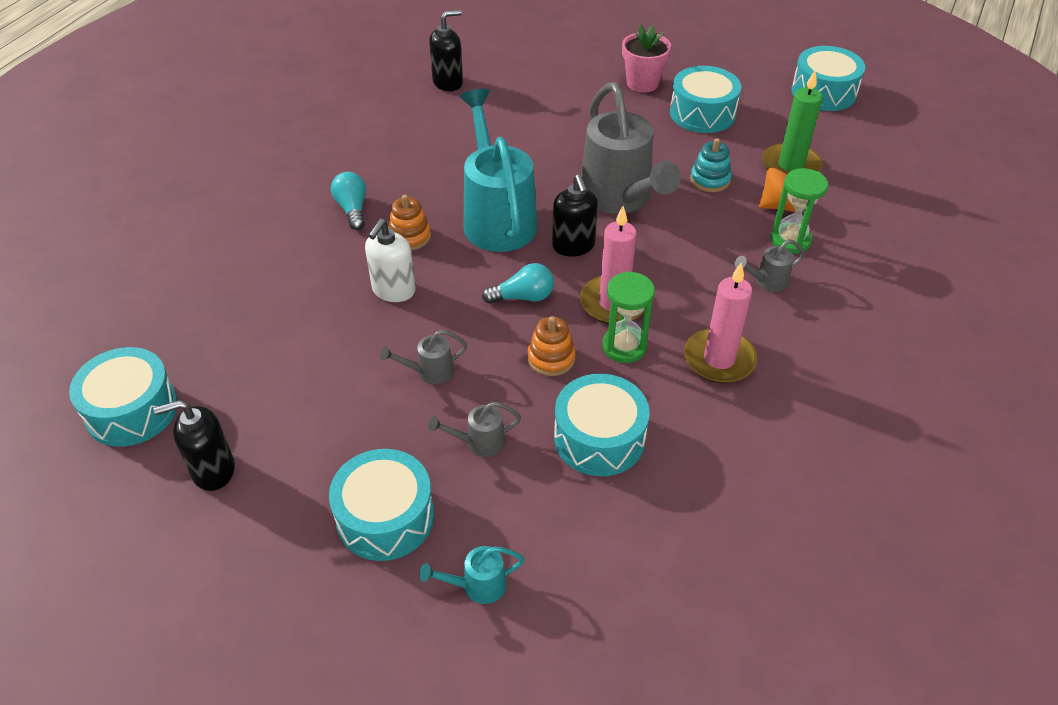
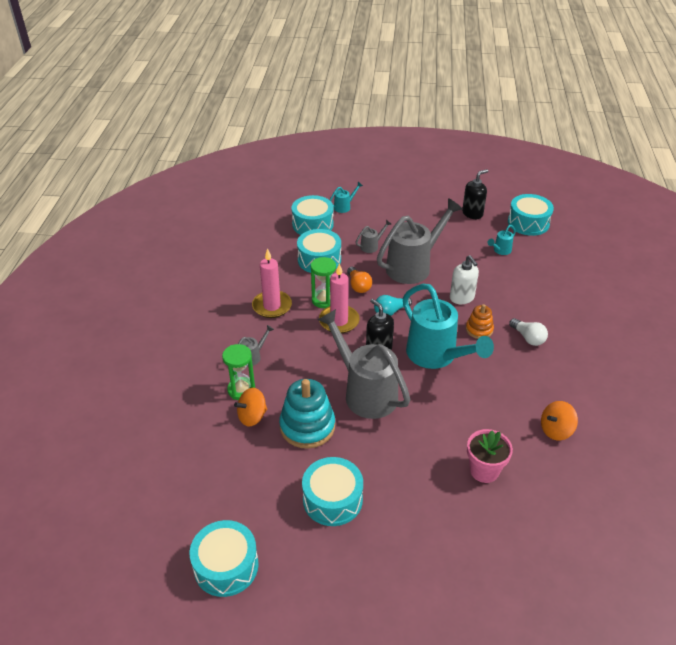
camera: 160 degrees right, 5 degrees down
(248, 361) = (500, 250): none -> turquoise watering can
(352, 209) = (528, 338): turquoise light bulb -> white light bulb
(385, 517) = (392, 216): turquoise drum -> turquoise drum (313, 224)
(393, 290) = (462, 298): white soap dispenser -> white soap dispenser turned 150 degrees clockwise
(420, 113) = (556, 430): none -> orange spinning top
(429, 372) = (413, 266): grey watering can -> grey watering can, size x2.40
(448, 82) = (562, 472): black soap dispenser -> none
(551, 358) = (358, 286): orange stacking toy -> orange light bulb
(642, 83) = (398, 524): pink flower pot -> pink flower pot (484, 470)
(710, 180) = (307, 426): turquoise stacking toy -> turquoise stacking toy, size x1.79
(790, 166) = (248, 458): green candle -> none

